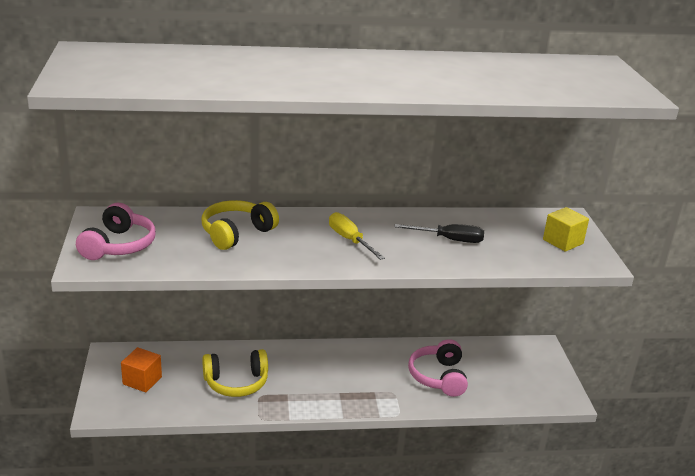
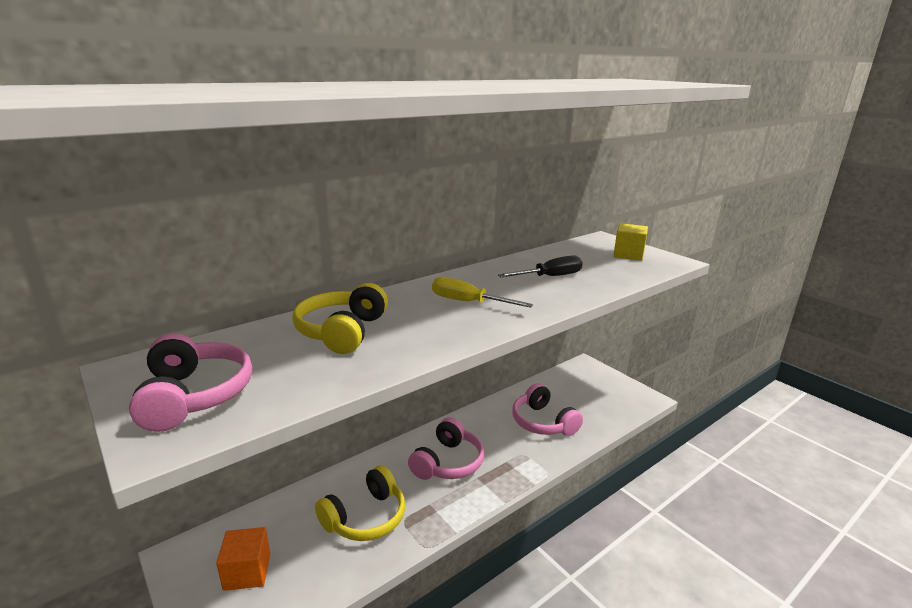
camera: 30 degrees left, 5 degrees down
(327, 373) = (448, 462): none -> pink headphones

